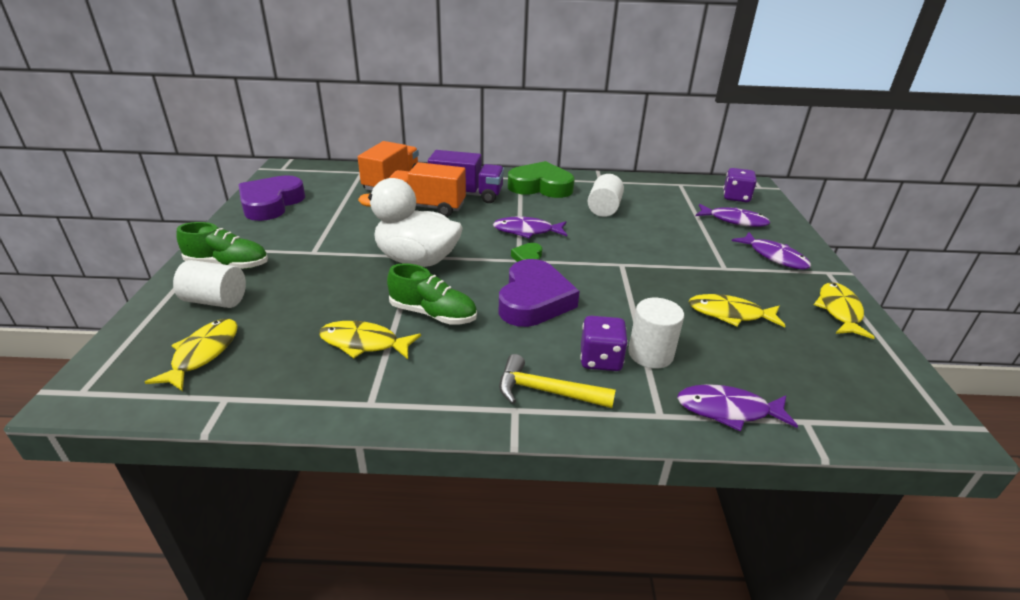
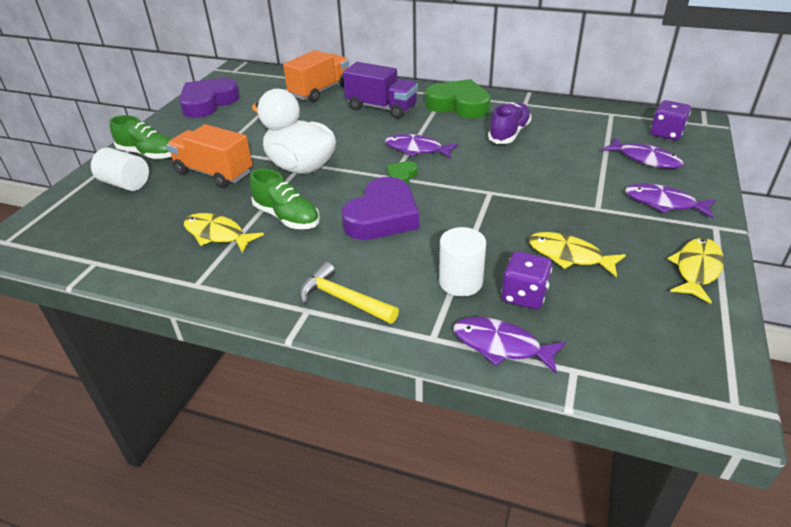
camera: 20 degrees right, 5 degrees up
(203, 354) = (96, 225): yellow fish -> none
(427, 207) = (338, 117): orange truck -> orange truck (214, 173)
(600, 359) = (410, 279): purple dice -> purple dice (524, 295)
(604, 209) = (509, 133): white cylinder -> purple shoe
(774, 257) = (664, 203): purple fish -> purple fish turned 135 degrees clockwise

